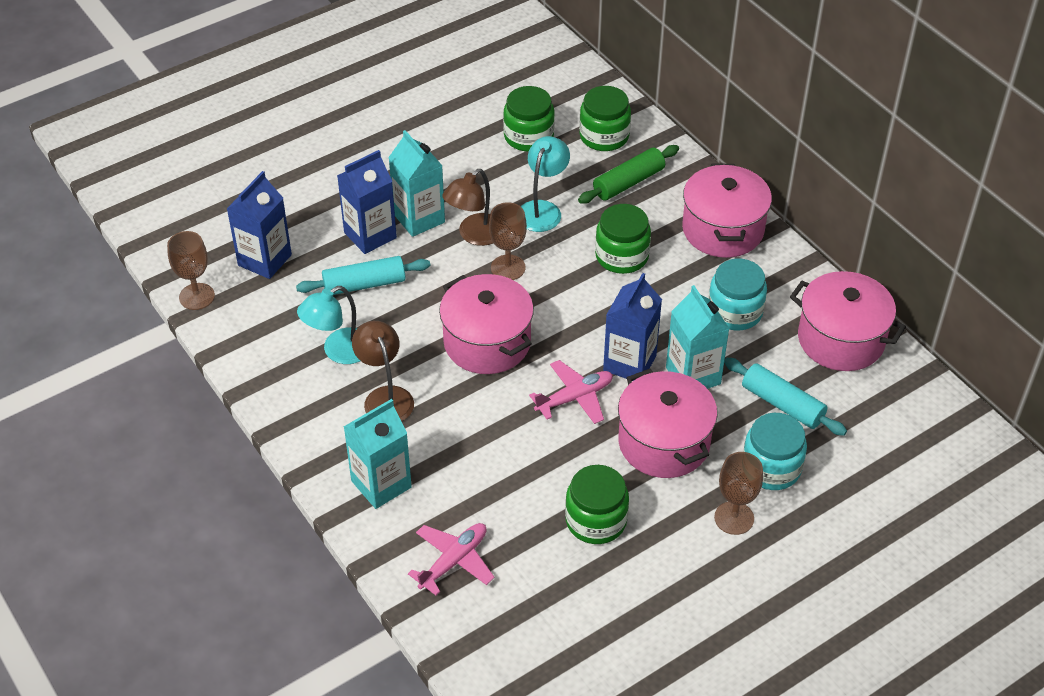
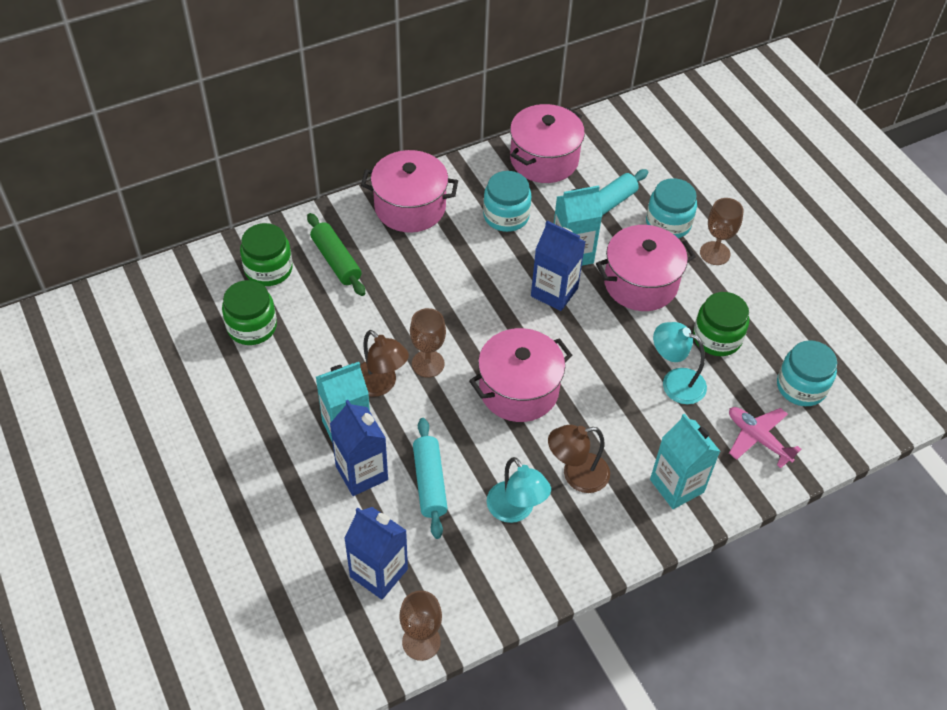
camera: 85 degrees left, 5 degrees up
(537, 608) = (801, 386): none -> turquoise jar
(542, 209) = (357, 328): turquoise lamp -> turquoise lamp (675, 382)
(575, 397) = (589, 334): pink plane -> none
(622, 256) = (428, 279): green jar -> none

